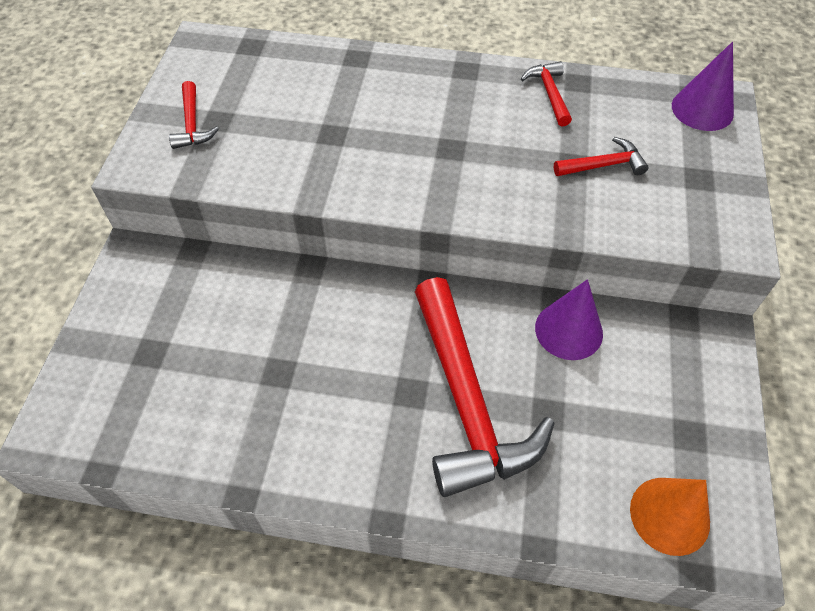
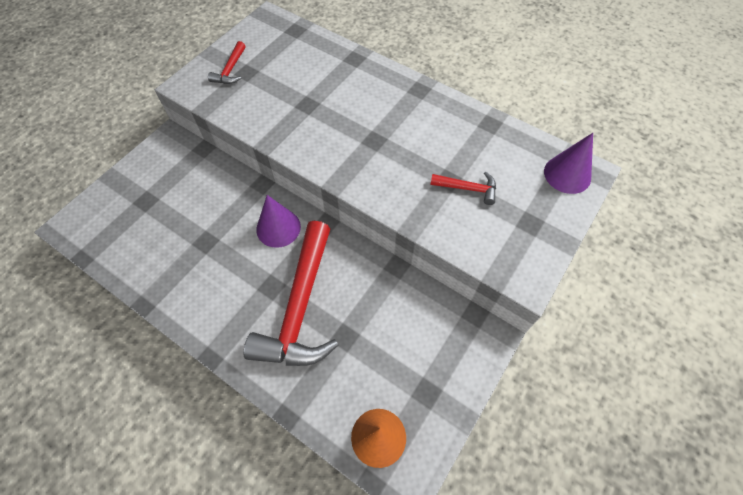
camera: 25 degrees right, 5 degrees up
(549, 93) = (464, 125): red hammer -> none
(568, 330) = (392, 290): purple cone -> purple cone (278, 228)

